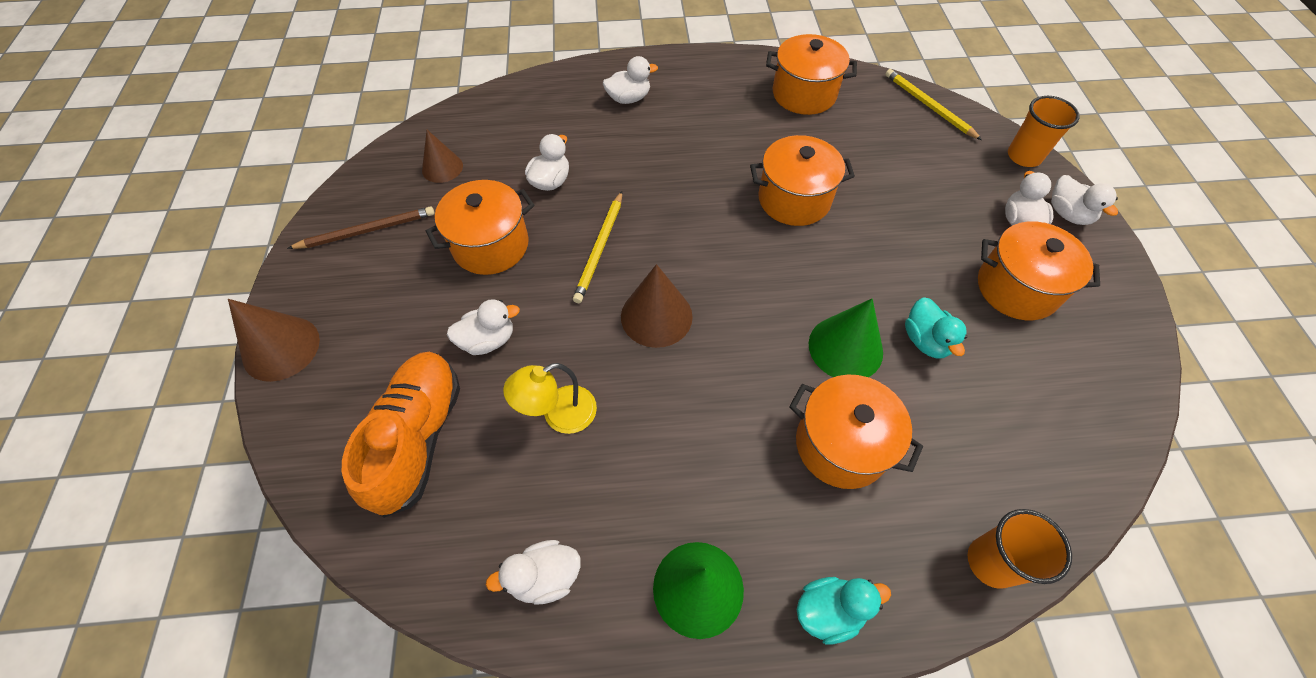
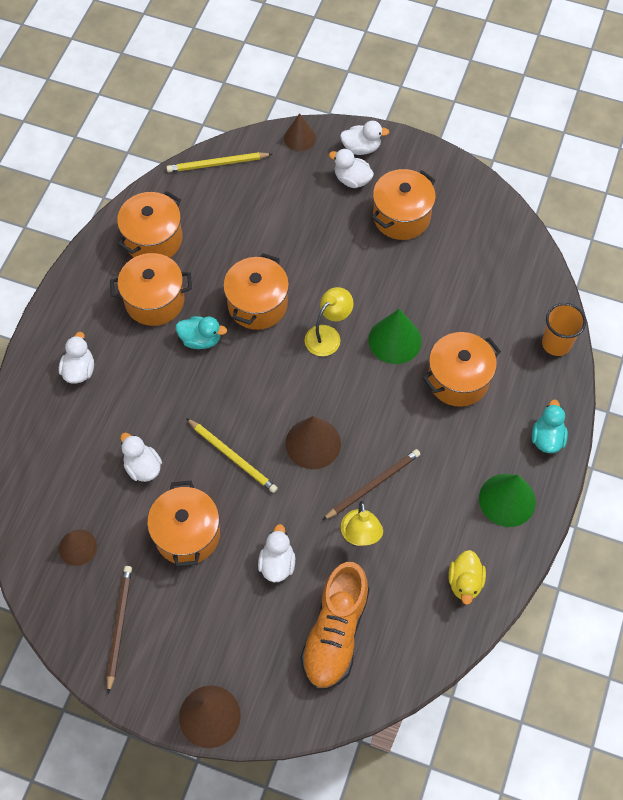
camera: 65 degrees left, 5 degrees up
(418, 438) = (335, 633): orange shoe -> orange shoe turned 105 degrees counterclockwise
(545, 577) = (465, 582): white duck -> yellow duck
(635, 401) = (373, 485): none -> brown pencil
(738, 120) = (154, 301): none -> orange pot
(803, 276) = (328, 335): none -> yellow lamp
(925, 341) = (412, 292): turquoise duck -> turquoise duck (201, 339)
(1024, 156) = (300, 138): orange cup -> brown cone

